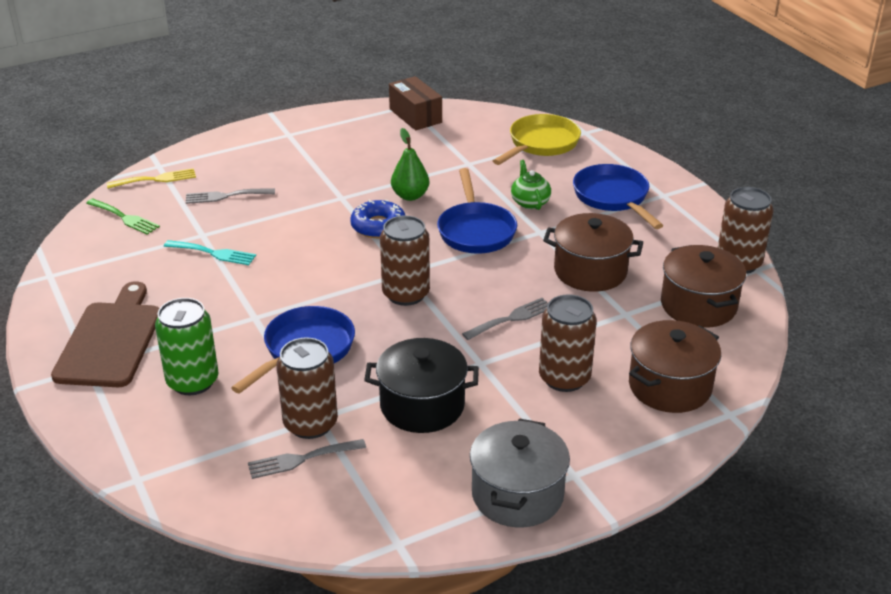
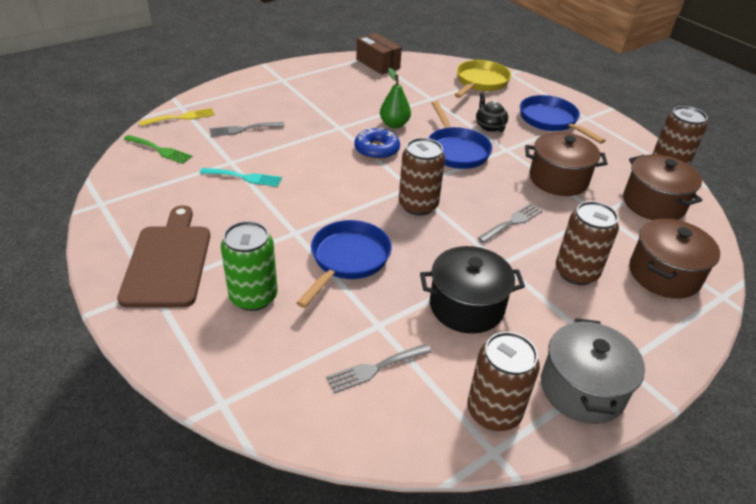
camera: 10 degrees left, 5 degrees up
(310, 424) = (373, 331): brown can -> brown can (494, 411)
(530, 202) = (489, 126): green teapot -> black teapot

